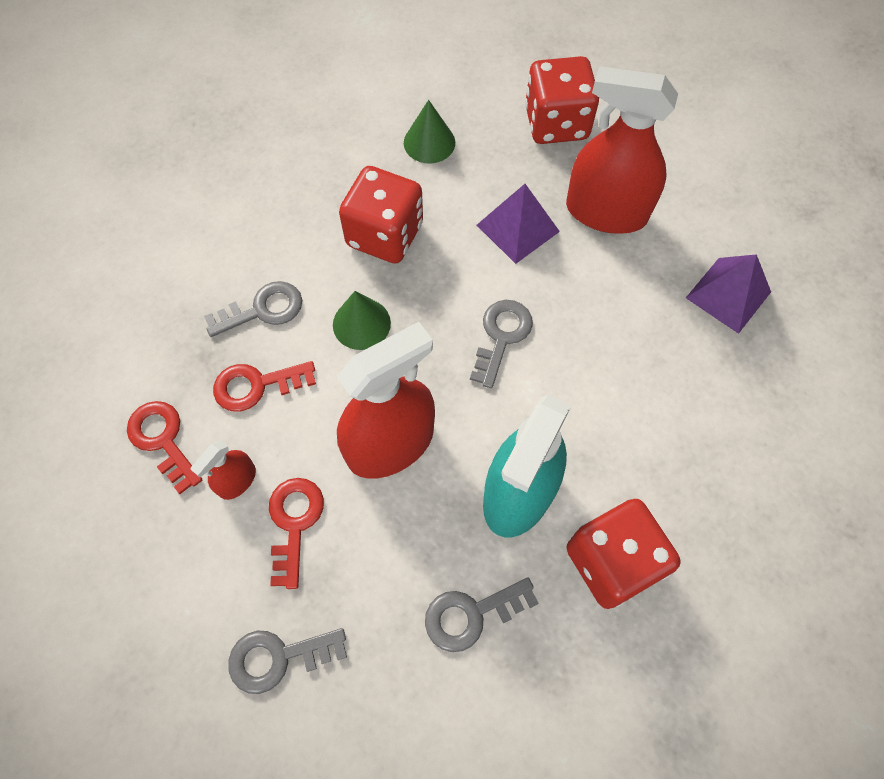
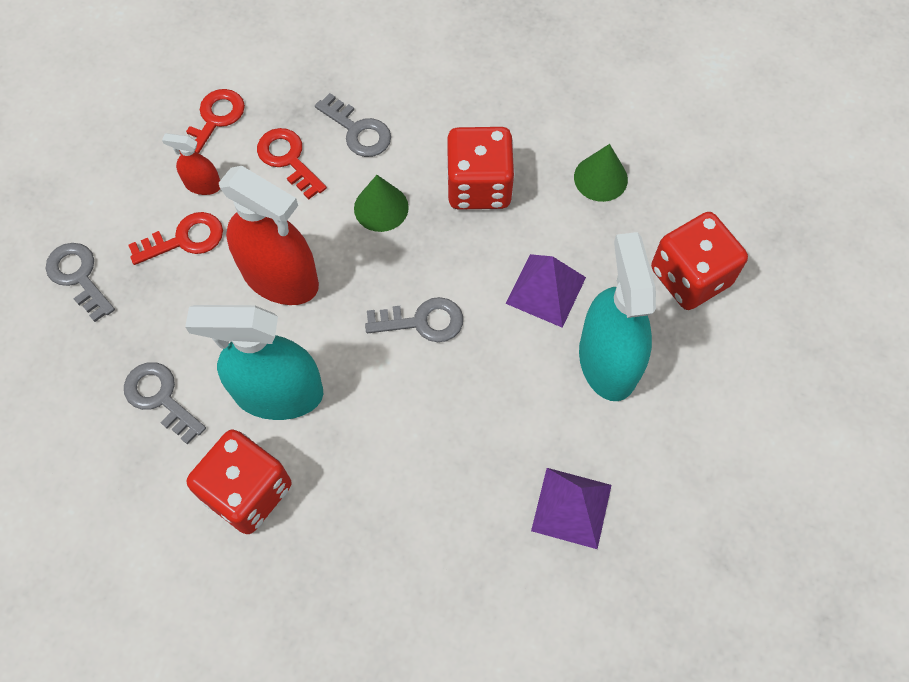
camera: 65 degrees right, 0 degrees up
(606, 212) = (608, 361): red spray bottle -> turquoise spray bottle

